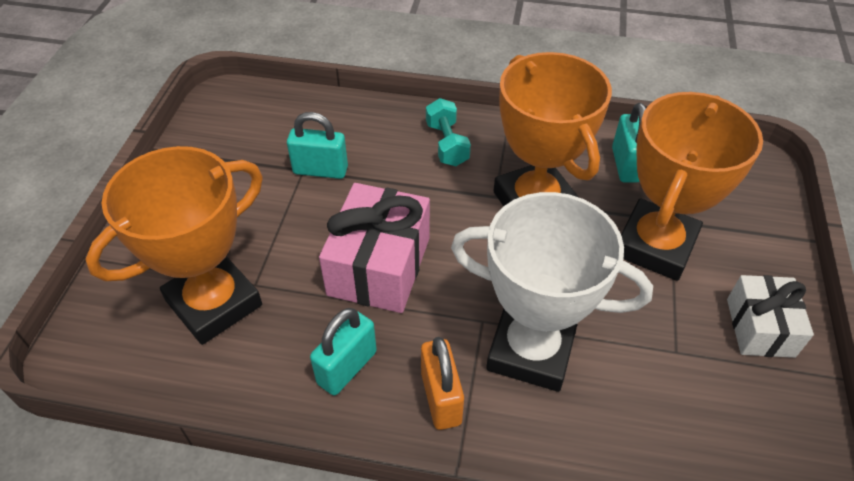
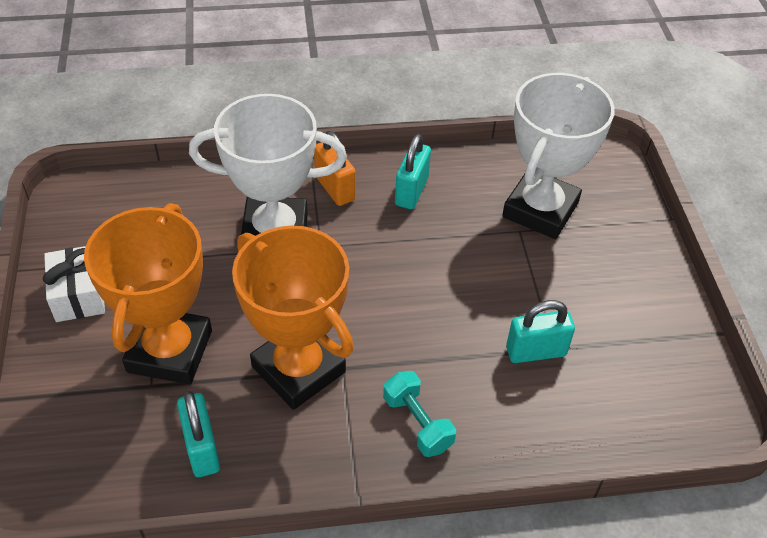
camera: 160 degrees right, 0 degrees up
(214, 303) = (540, 210): orange trophy -> white trophy
(379, 266) = (425, 269): pink gift -> none

